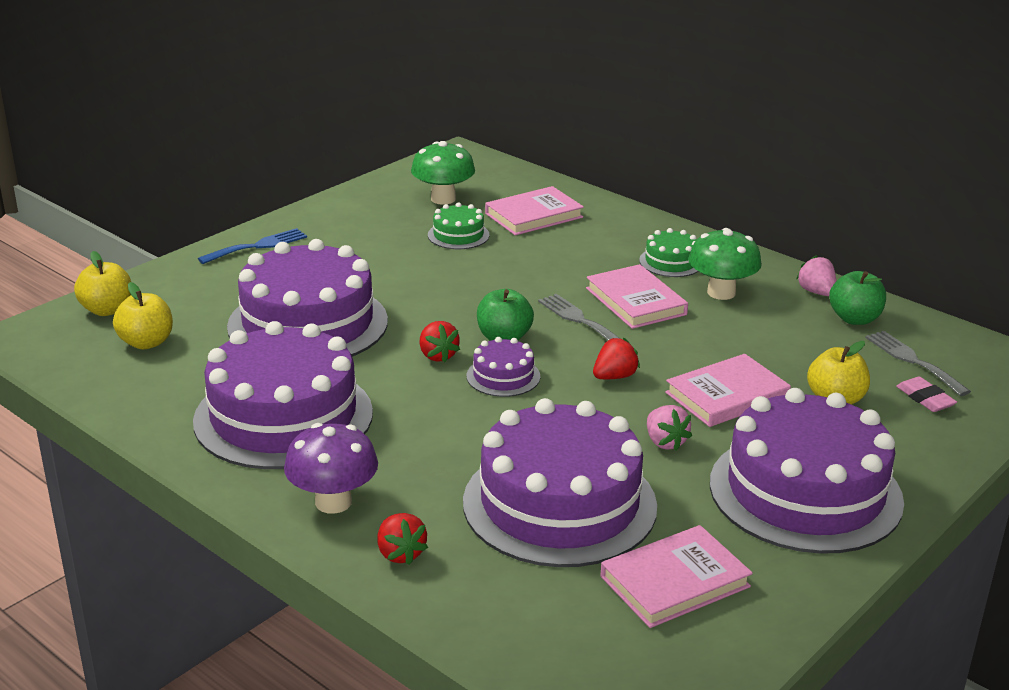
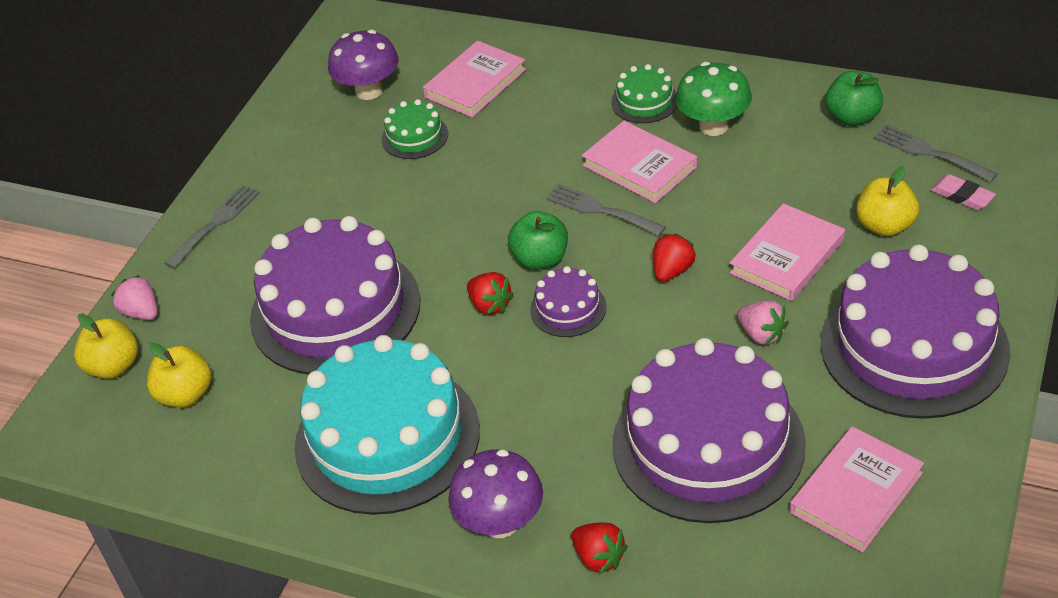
camera: 15 degrees left, 15 degrees up
(258, 246) = (216, 223): blue fork -> grey fork
(283, 416) = (387, 438): purple cake -> turquoise cake
(443, 199) = (369, 91): green mushroom -> purple mushroom
(816, 292) = (801, 95): pink strawberry -> pink strawberry (141, 312)

